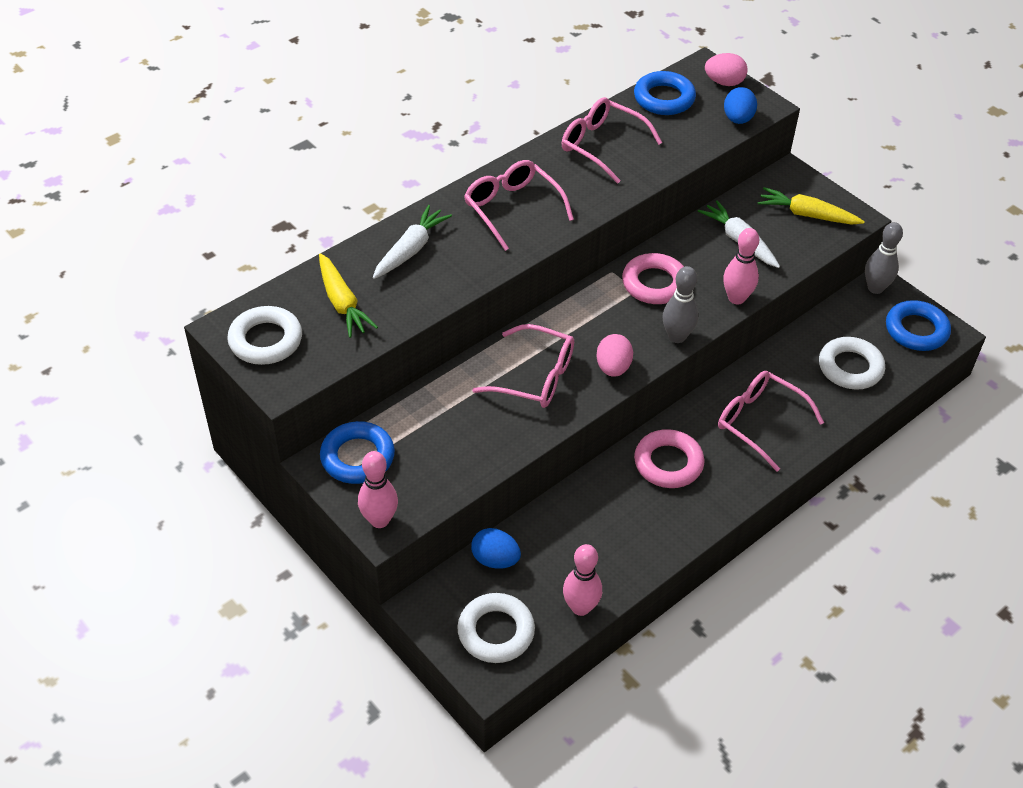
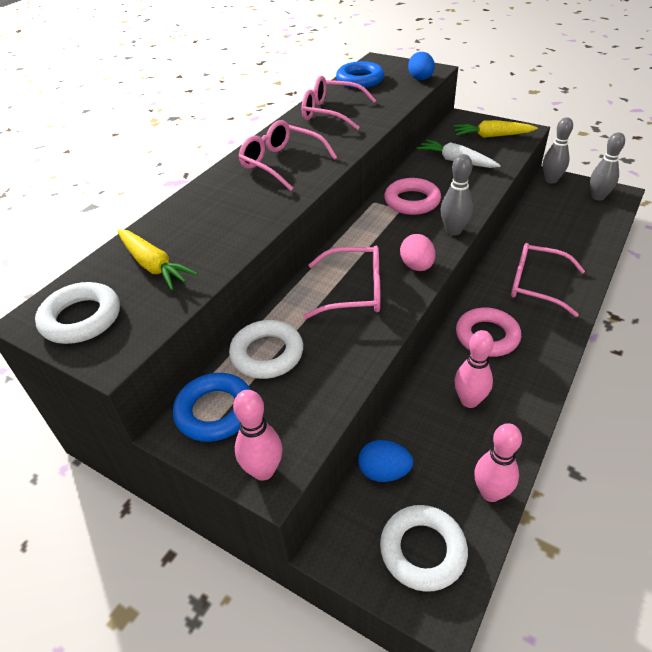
camera: 15 degrees left, 5 degrees down
(410, 250) = (205, 210): white carrot -> none
(724, 82) = (396, 64): pink egg -> none
(736, 298) = (480, 195): pink bowling pin -> pink bowling pin (469, 401)
(850, 367) = (573, 231): white ring -> white ring (267, 354)
(916, 330) = (598, 197): blue ring -> grey bowling pin

